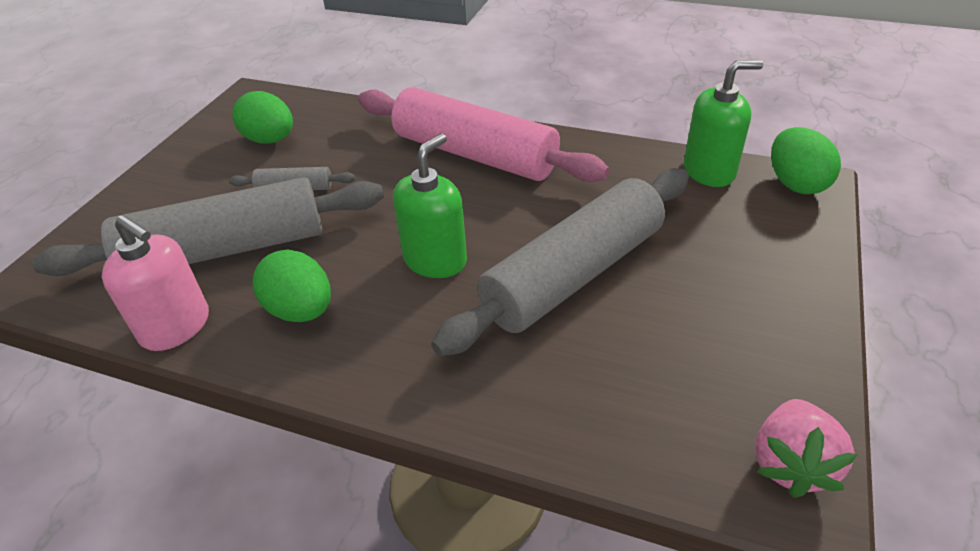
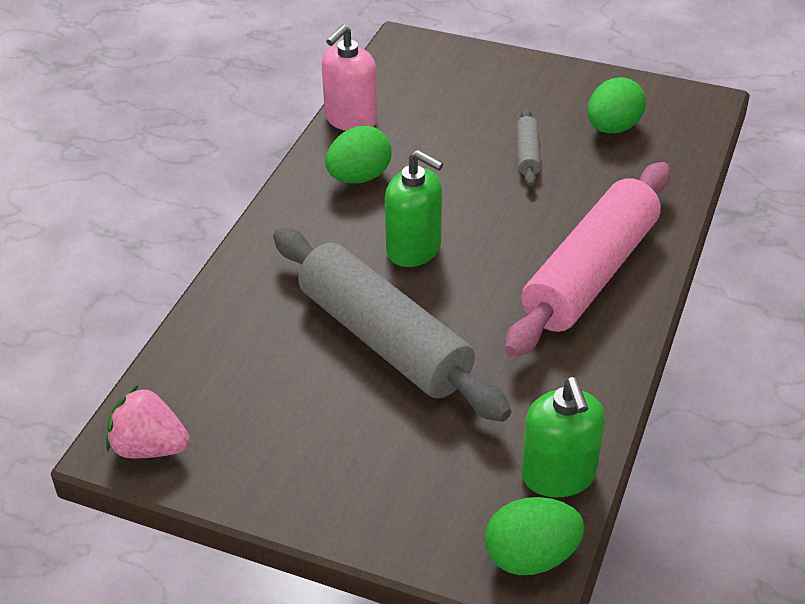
camera: 90 degrees right, 0 degrees up
(226, 249) = (439, 128): grey rolling pin -> none

